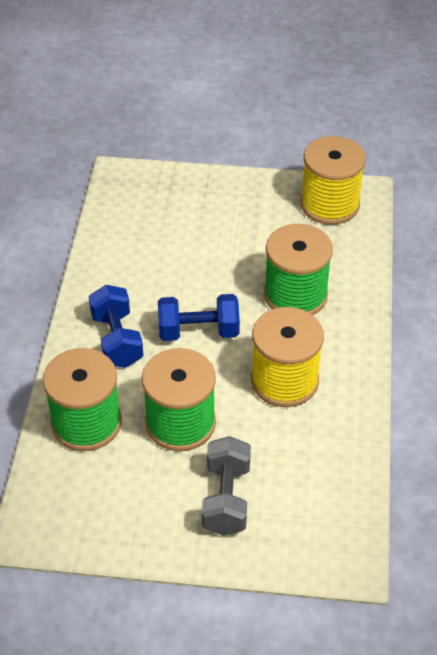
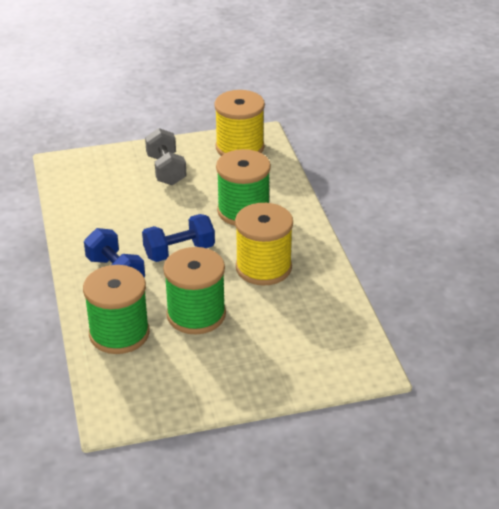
camera: 20 degrees left, 10 degrees down
(226, 498) = (258, 354): grey dumbbell -> grey dumbbell (166, 170)

